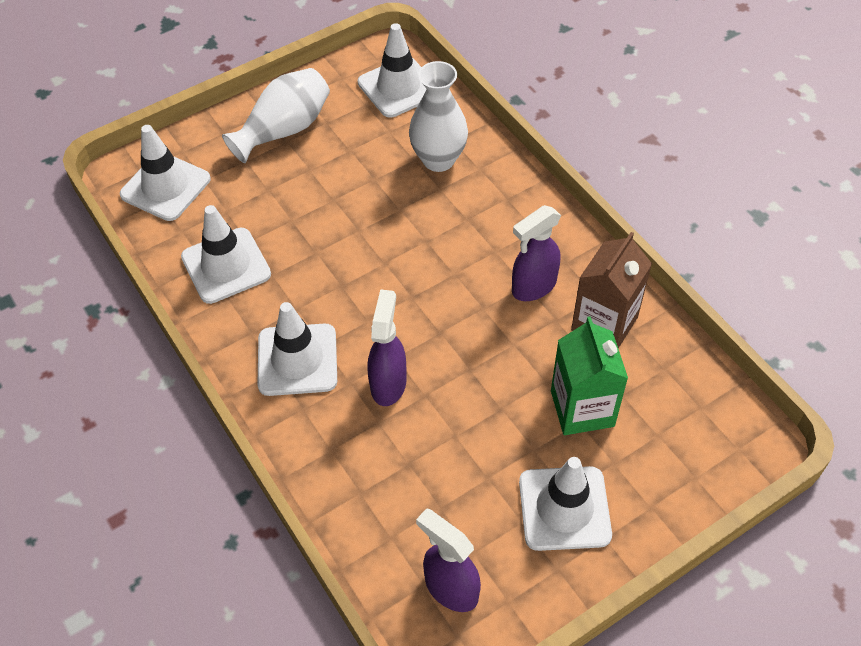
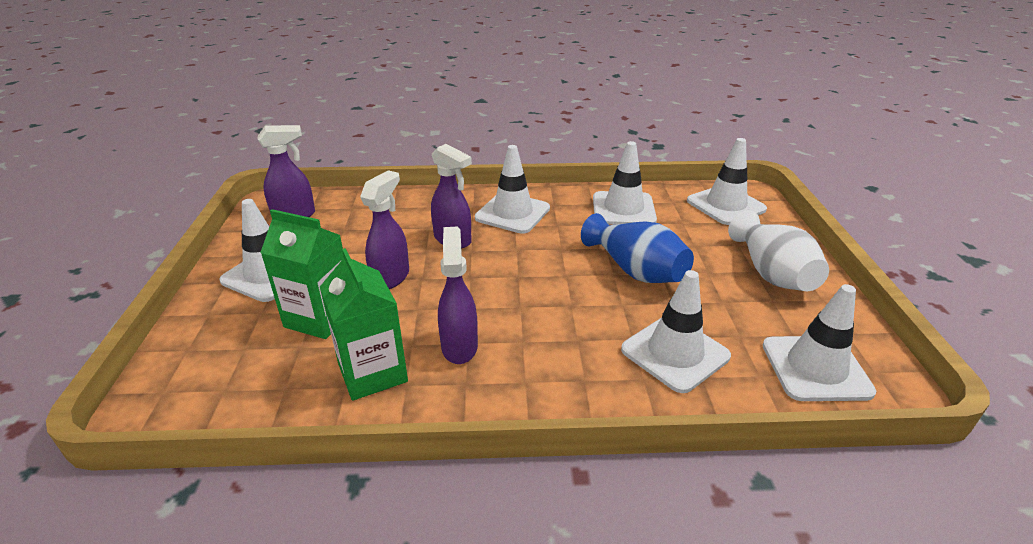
camera: 120 degrees right, 20 degrees down
(342, 217) = (635, 270): none -> blue vase
(438, 160) = (675, 353): white vase -> white traffic cone
(488, 394) = (391, 277): none -> purple spray bottle
(604, 323) = (372, 373): brown carton -> green carton

